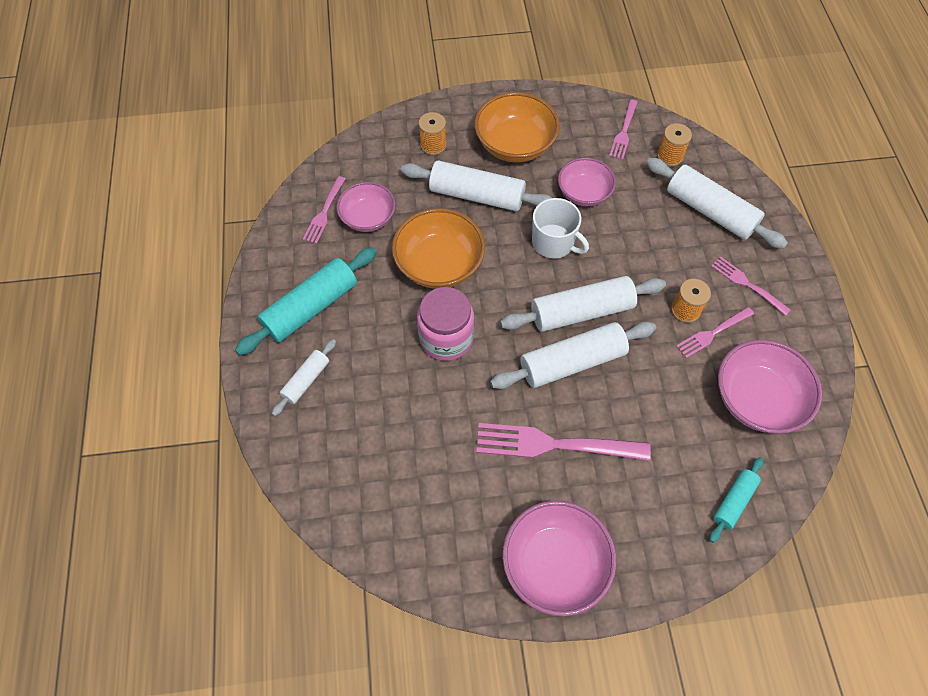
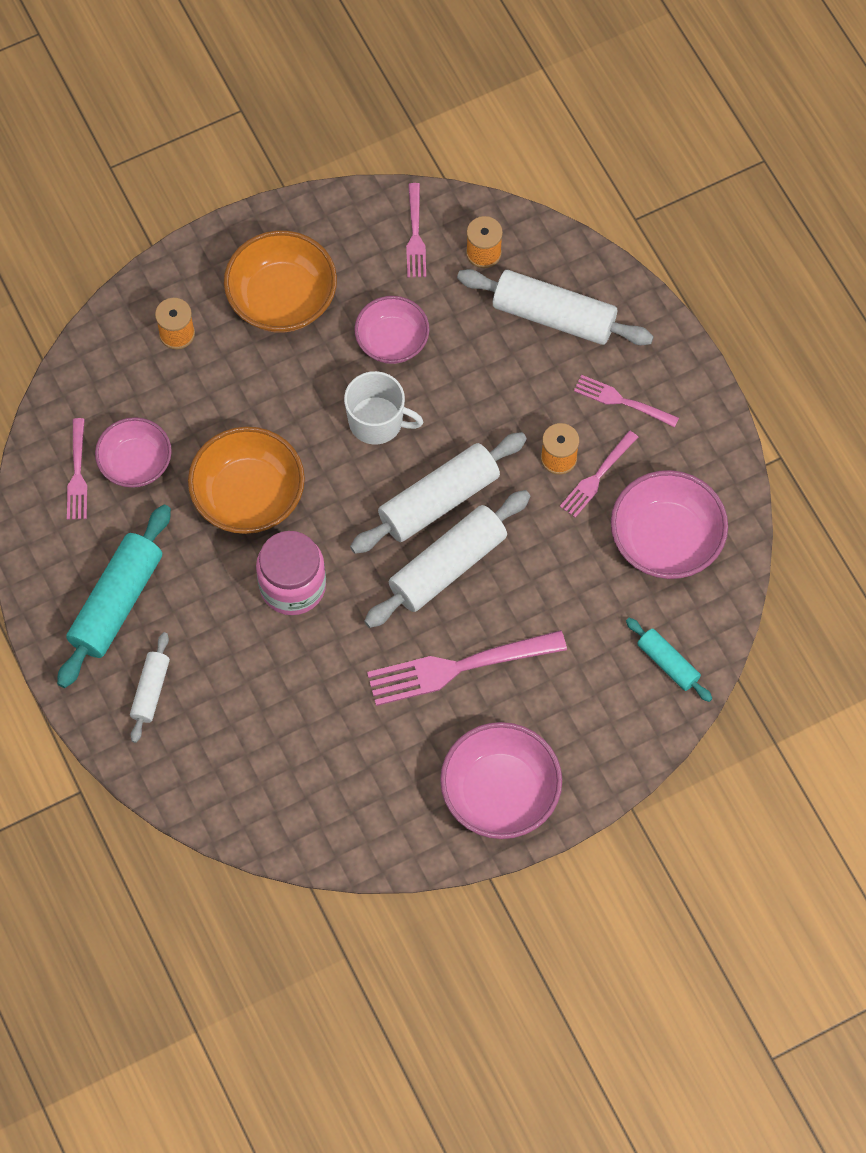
camera: 20 degrees left, 5 degrees up
(477, 195) = (260, 388): white rolling pin -> none
(733, 501) = (667, 663): turquoise rolling pin -> turquoise rolling pin turned 60 degrees counterclockwise

